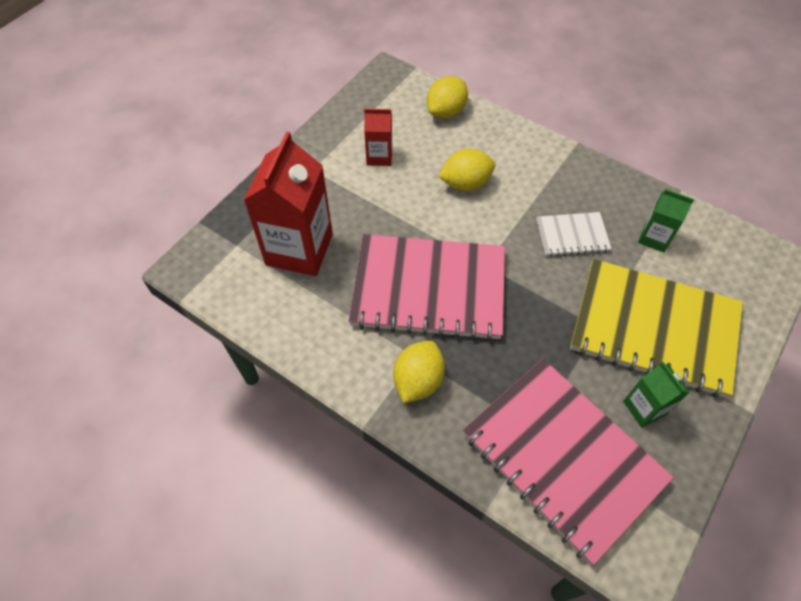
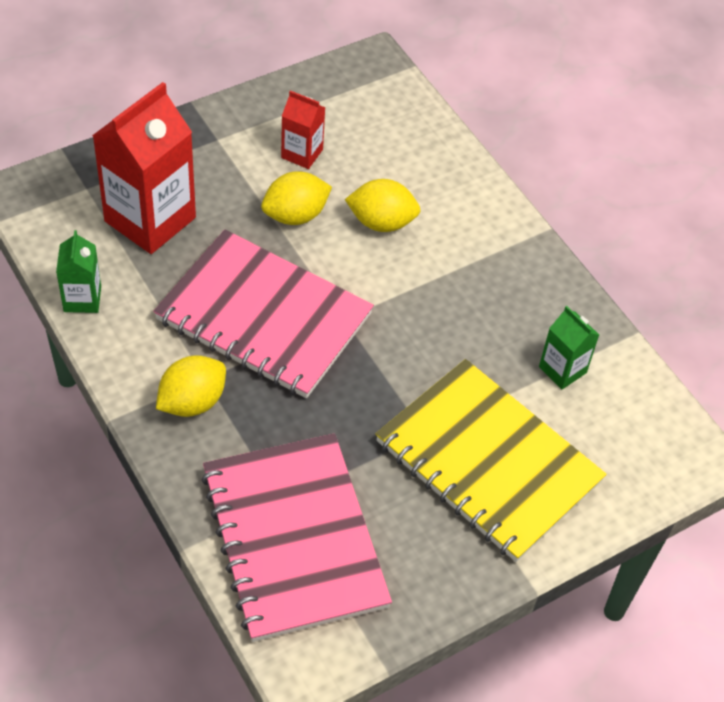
camera: 20 degrees right, 5 degrees down
(446, 111) = (414, 132): yellow lemon -> yellow lemon (295, 215)
(572, 235) = (466, 328): white notebook -> none
(644, 408) = (417, 532): green carton -> green carton (82, 299)

